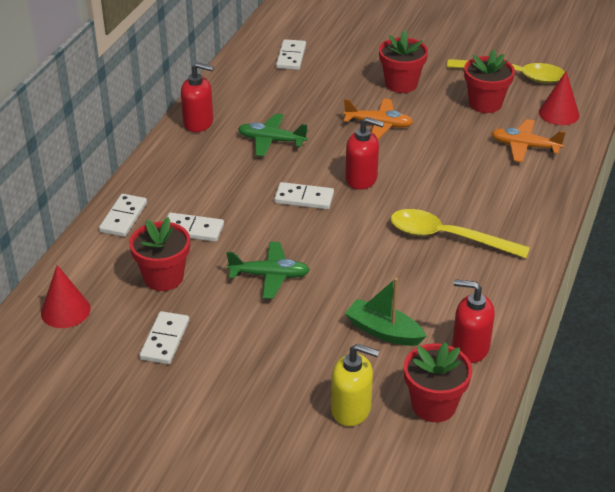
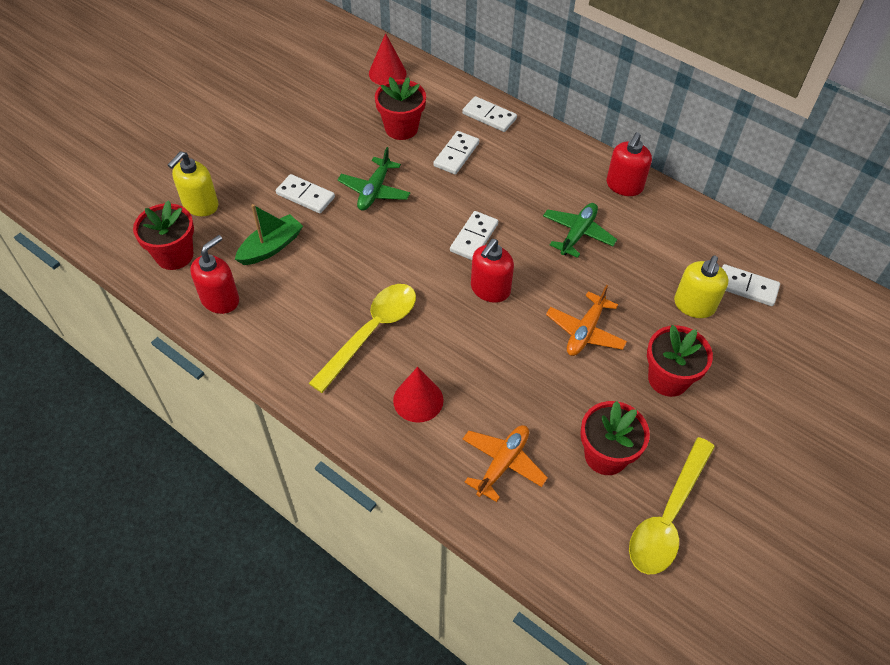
camera: 105 degrees right, 15 degrees up
(165, 340) = (329, 119): white domino -> white domino (305, 196)
(323, 78) = (694, 305): none -> yellow soap dispenser
(559, 113) = (564, 534): red cone -> red cone (418, 400)

